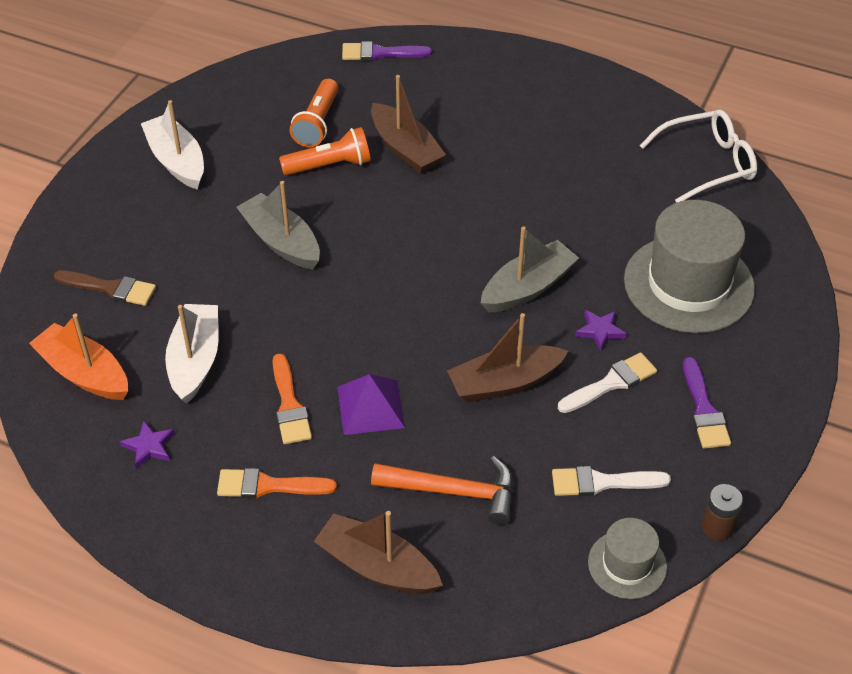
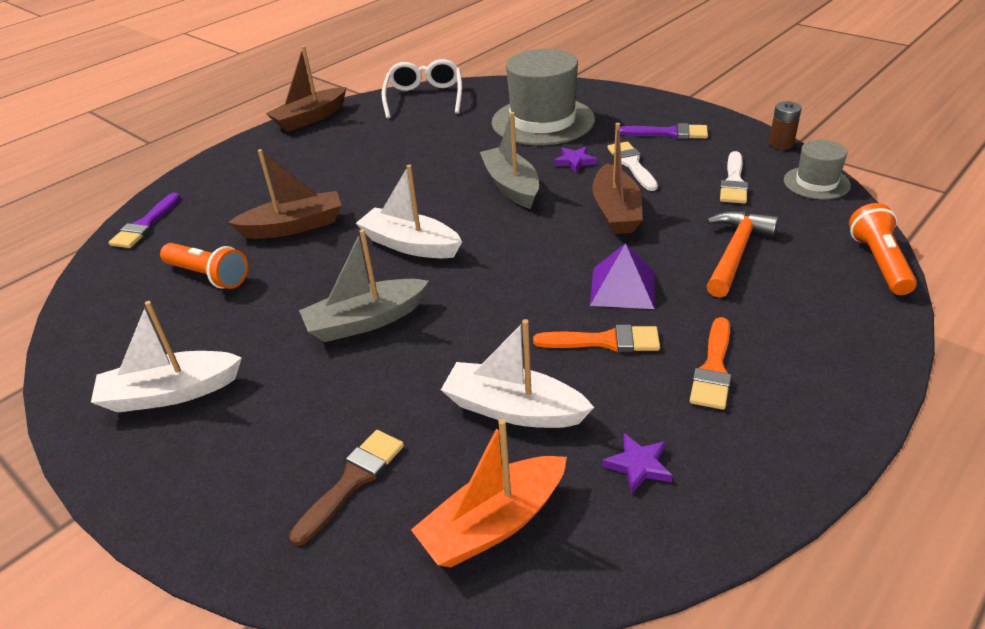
camera: 70 degrees left, 10 degrees down
(330, 165) = (278, 275): orange flashlight -> orange flashlight (879, 262)
(377, 567) = (822, 307): brown boat -> brown boat (310, 118)
(398, 238) = (410, 245): none -> white boat

